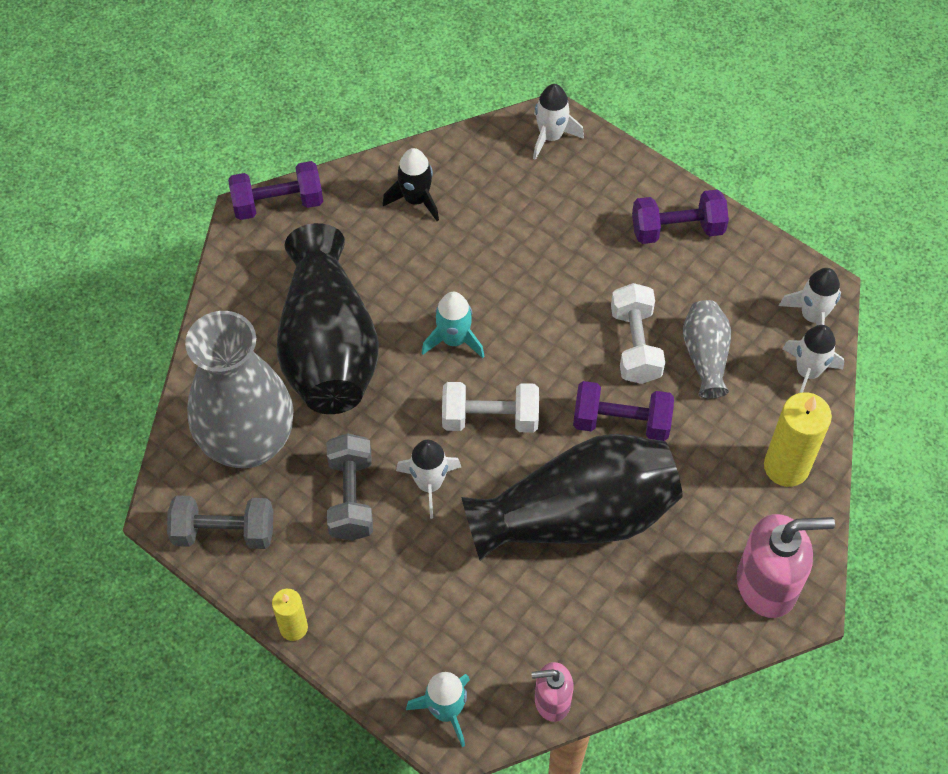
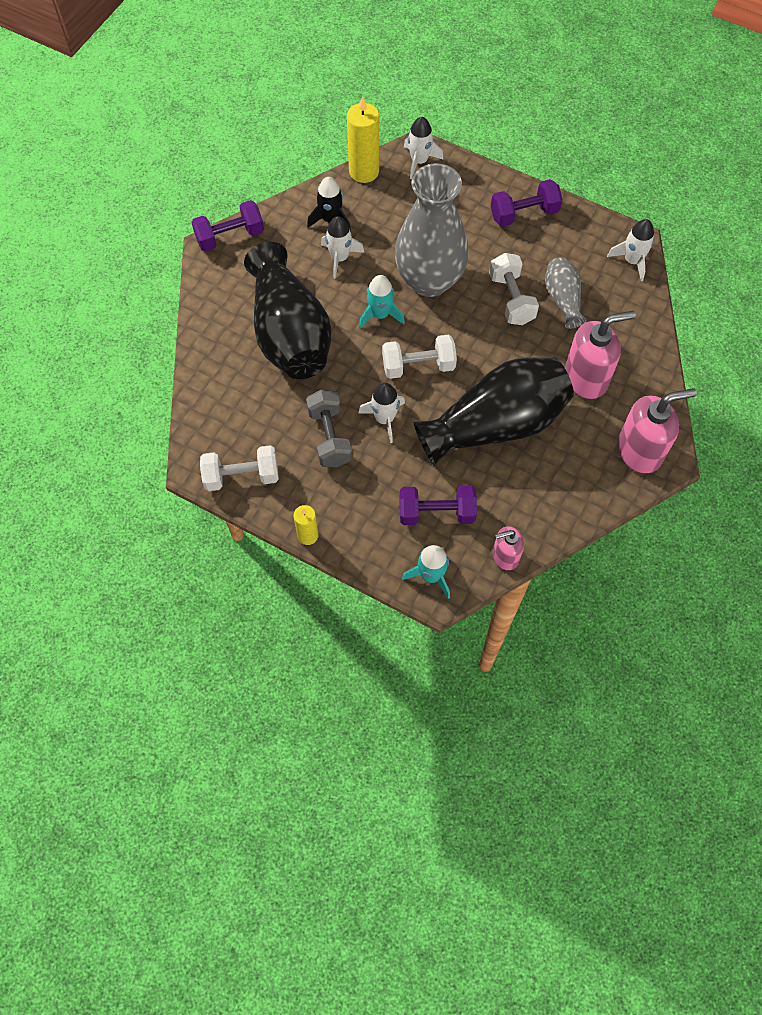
camera: 10 degrees left, 5 degrees up
(224, 532) = (241, 476): grey dumbbell -> white dumbbell
(248, 442) = (245, 410): grey vase -> grey vase (429, 280)
(621, 422) = (513, 354): purple dumbbell -> purple dumbbell (436, 513)
(714, 471) = (586, 378): none -> pink soap dispenser
(786, 467) = (636, 367): yellow candle -> yellow candle (364, 171)
(807, 372) = (637, 300): white rocket -> white rocket (340, 258)

